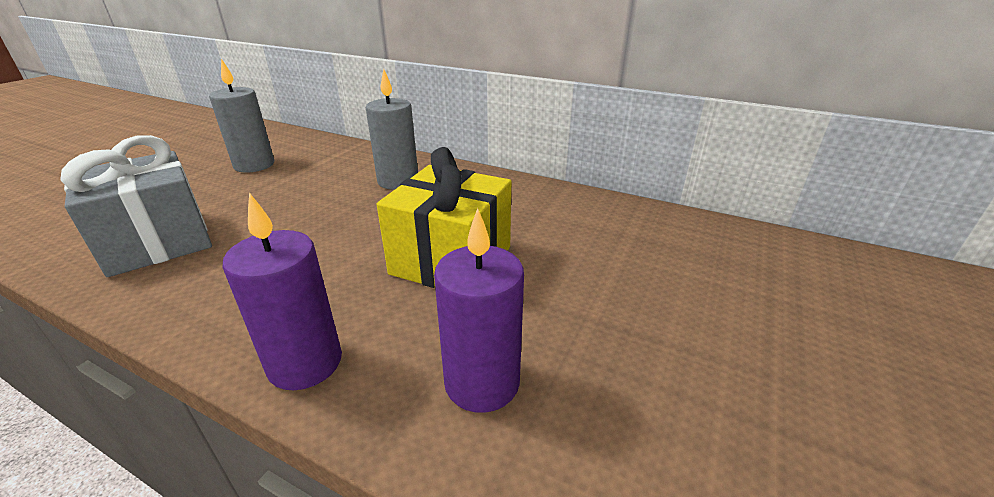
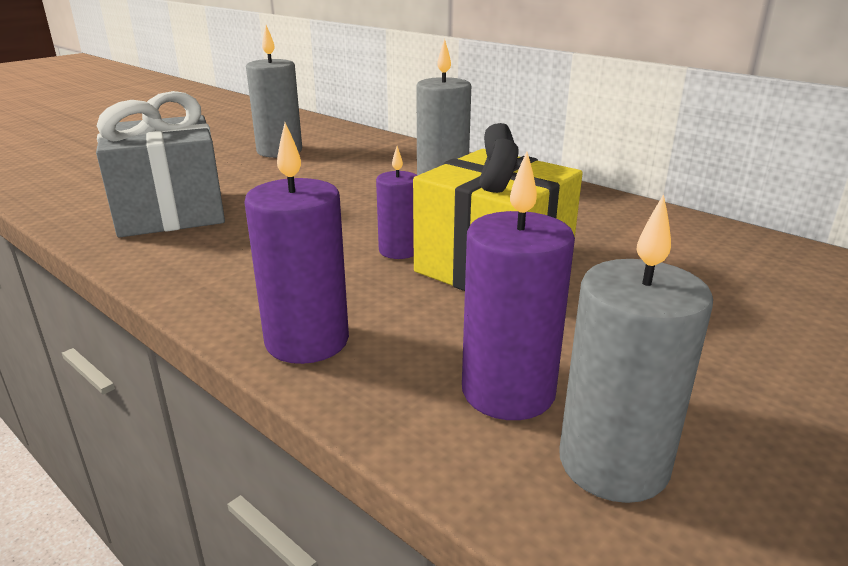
camera: 15 degrees right, 5 degrees down
(372, 255) = (399, 251): none -> purple candle
(573, 437) = (613, 463): none -> grey candle

